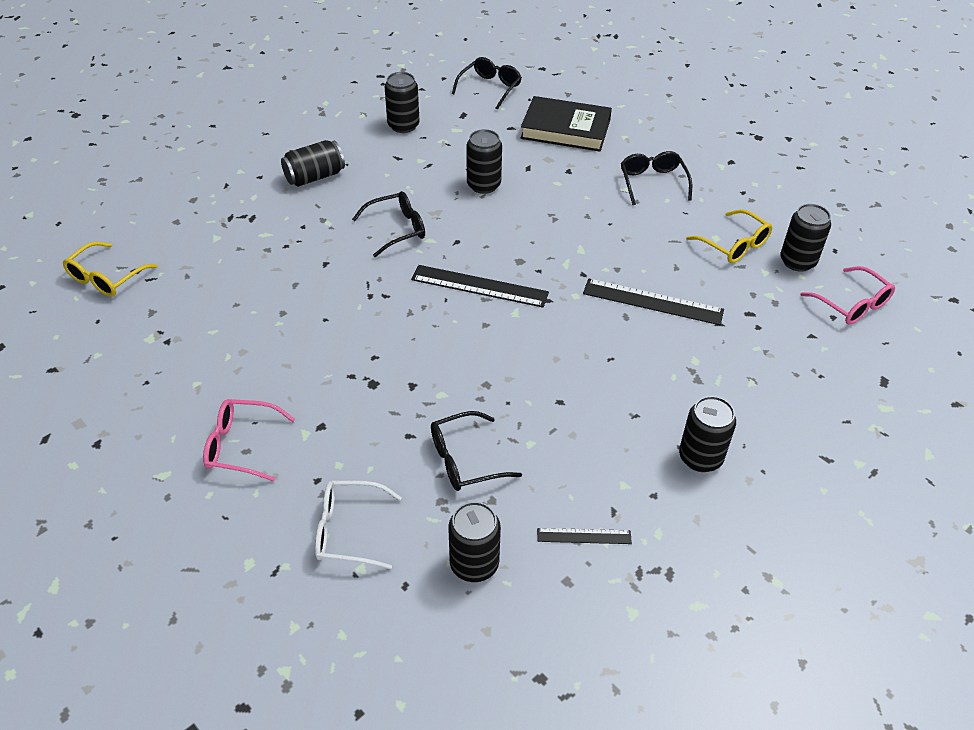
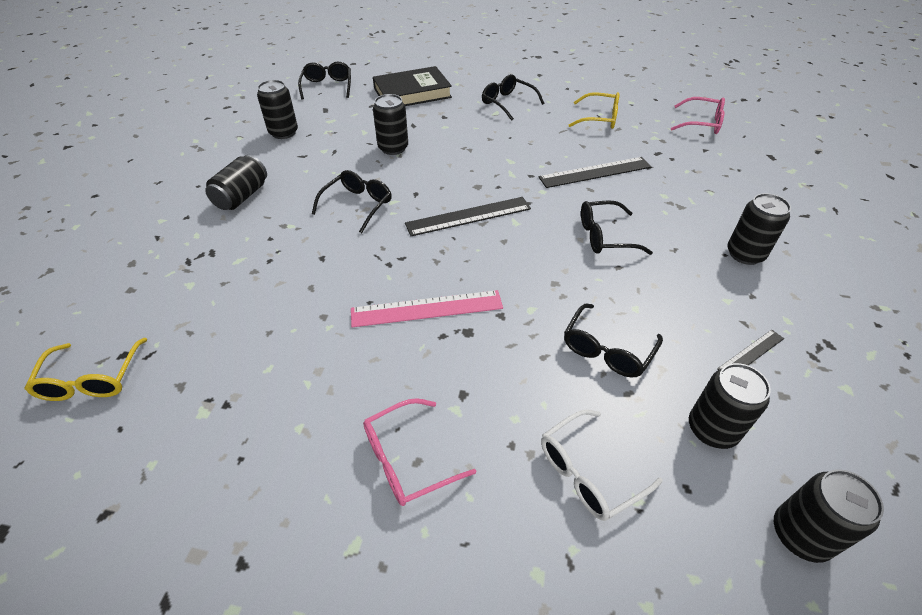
camera: 35 degrees left, 0 degrees up
(361, 348) = (427, 308): none -> pink ruler
(582, 368) = (604, 236): none -> black glasses
(797, 261) = (645, 113): black can -> black can (800, 534)

